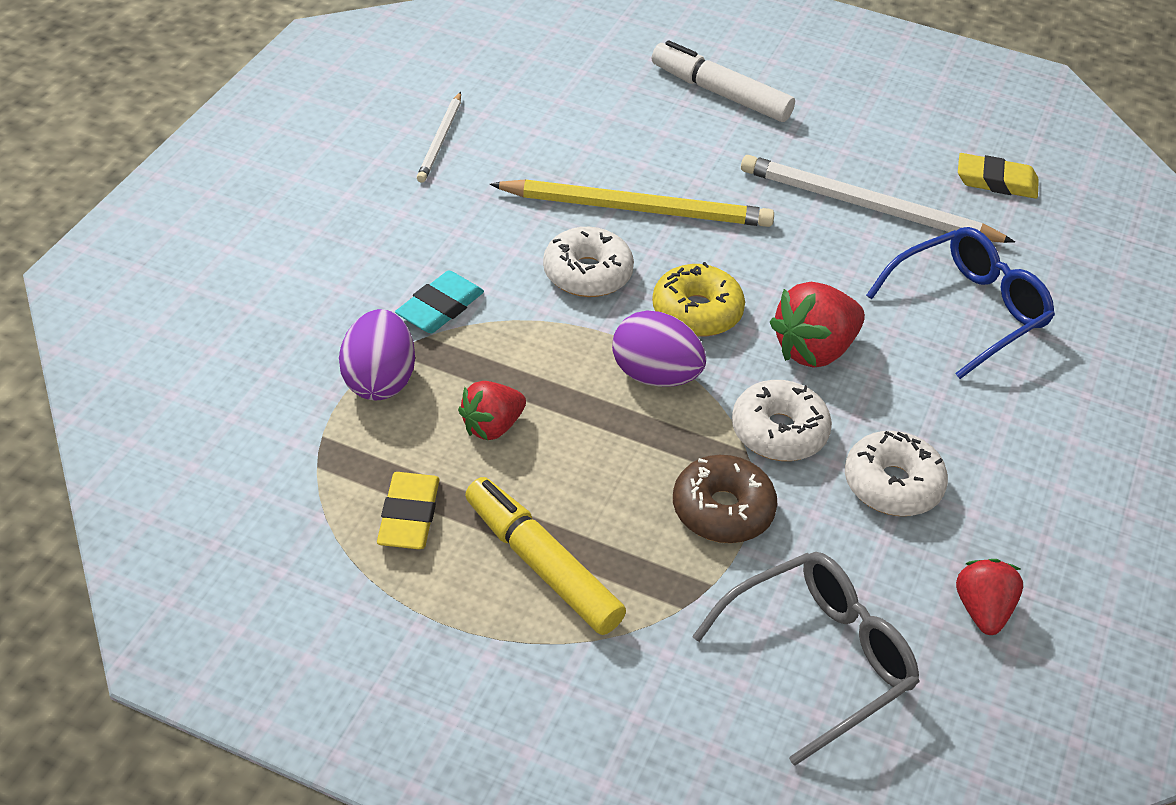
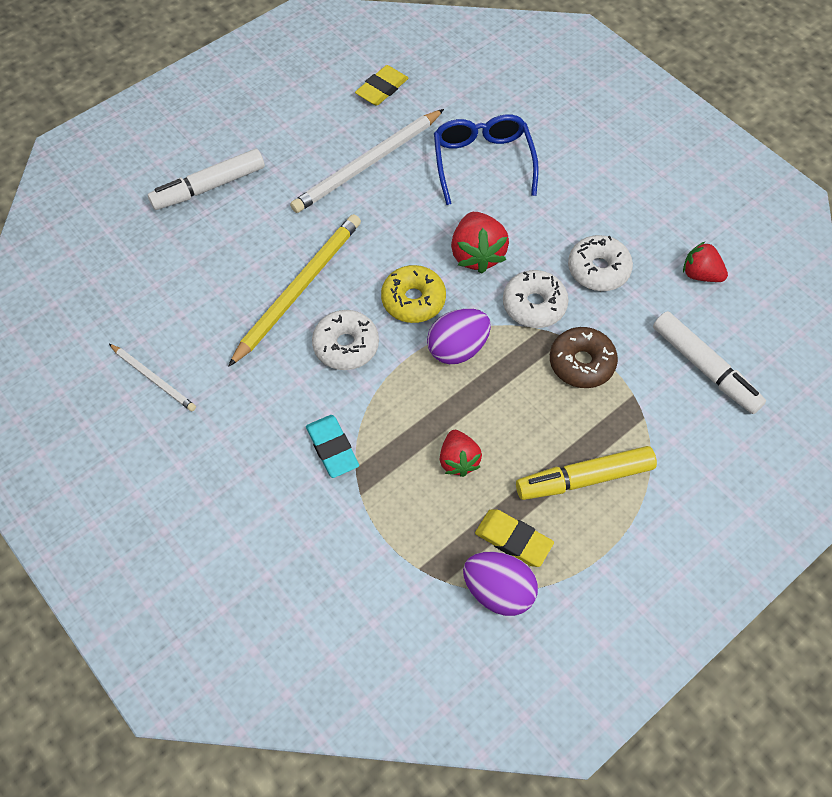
camera: 60 degrees left, 15 degrees up
(379, 380) = (384, 513): purple egg -> purple egg (498, 591)
(817, 659) = (704, 367): grey glasses -> white marker

